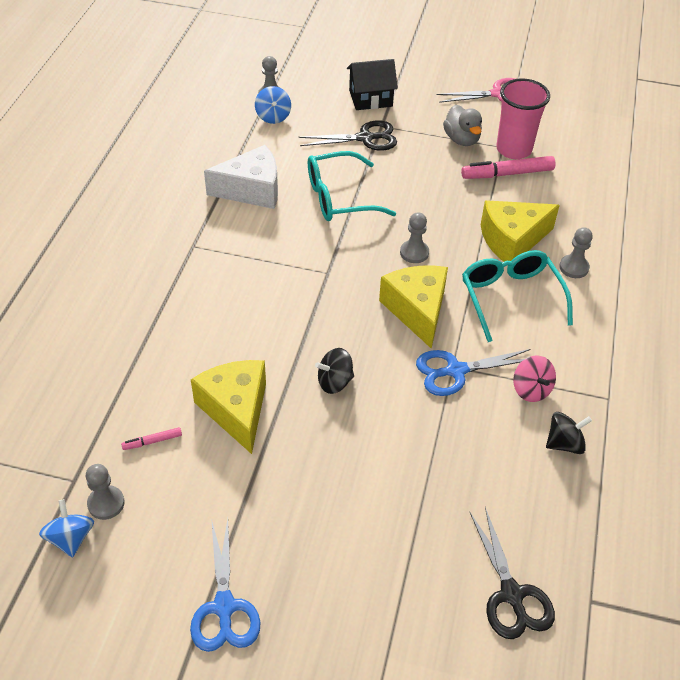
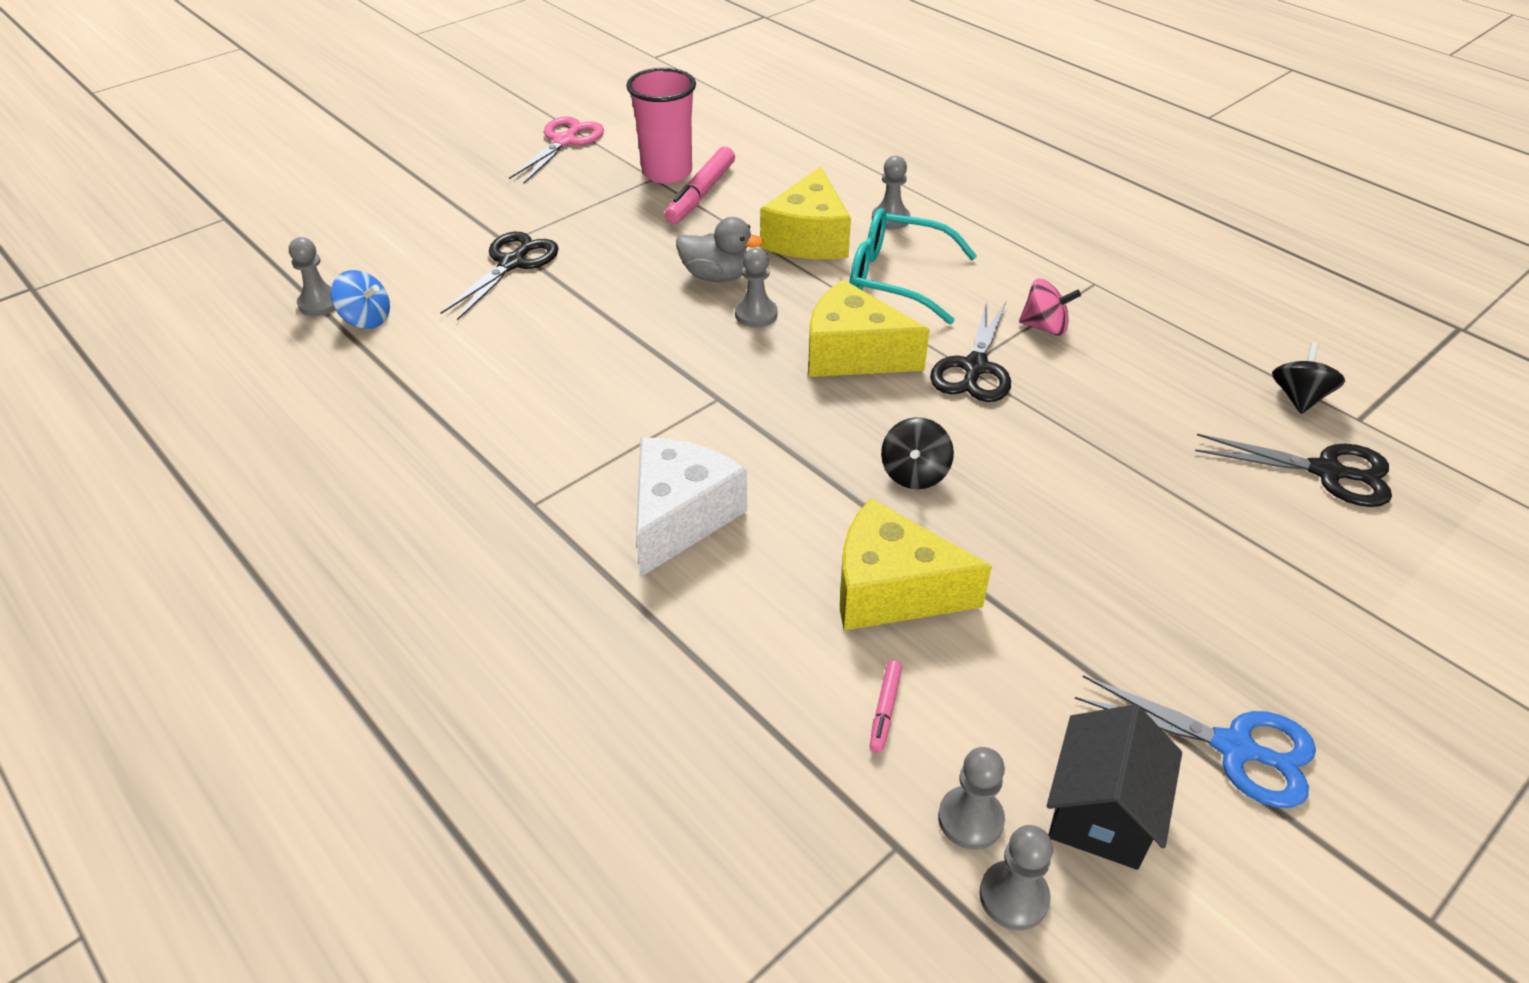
camera: 55 degrees left, 5 degrees down
(71, 538) = (1013, 896): blue spinning top -> grey pawn
(252, 190) = (487, 399): white cheese -> white cheese (680, 517)
(339, 198) = (594, 330): turquoise glasses -> none
(370, 98) = (445, 228): black house -> black house (1101, 812)
(455, 371) = (975, 368): blue scissors -> black scissors
(461, 139) = (606, 198): grey duck -> grey duck (716, 276)
(564, 443) = (1137, 340): black spinning top -> black spinning top (1299, 398)

